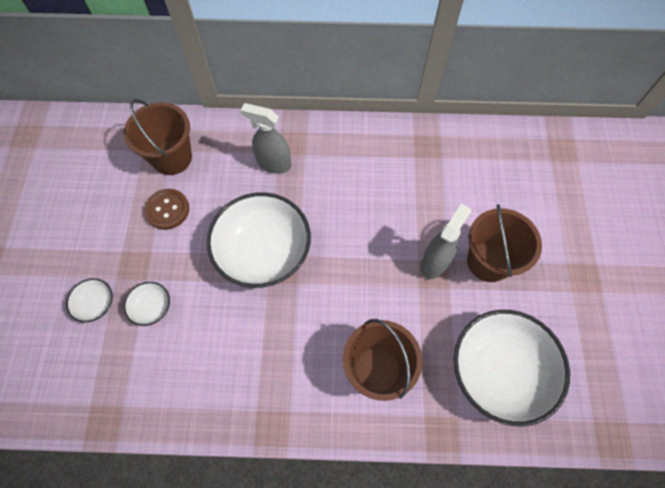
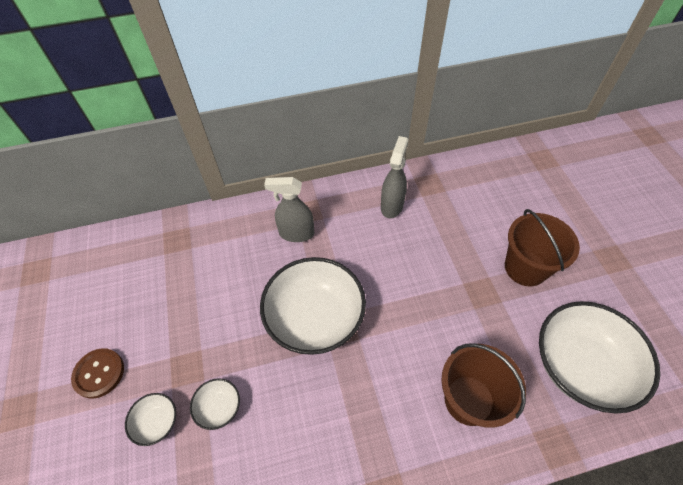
camera: 15 degrees left, 10 degrees down
(167, 210) = (206, 304): brown button -> brown button (99, 373)
(172, 158) = (195, 253): brown bucket -> none
(435, 262) = (479, 282): grey spray bottle -> grey spray bottle (392, 206)

